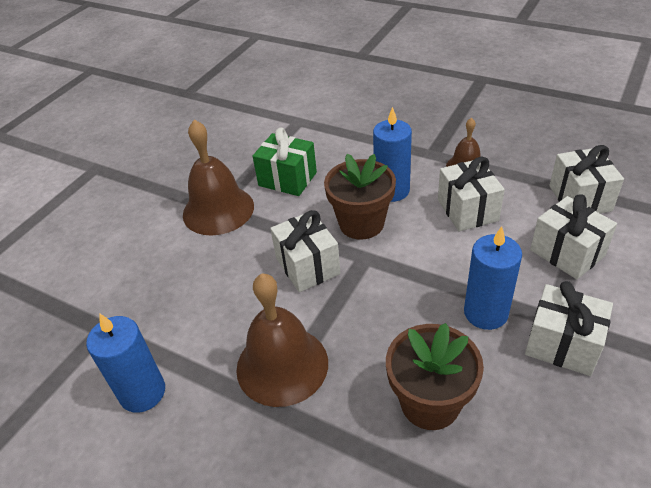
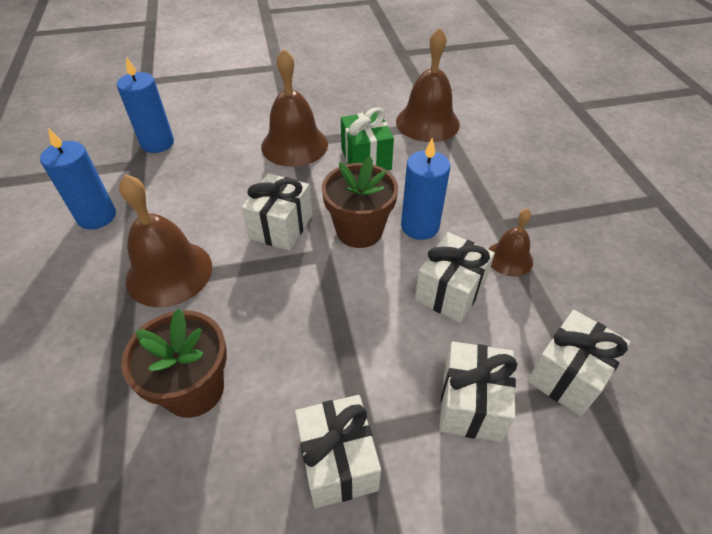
camera: 45 degrees right, 5 degrees up
(288, 126) = (427, 122): none -> brown bell
(485, 313) = (328, 376): blue candle -> blue candle (157, 143)

